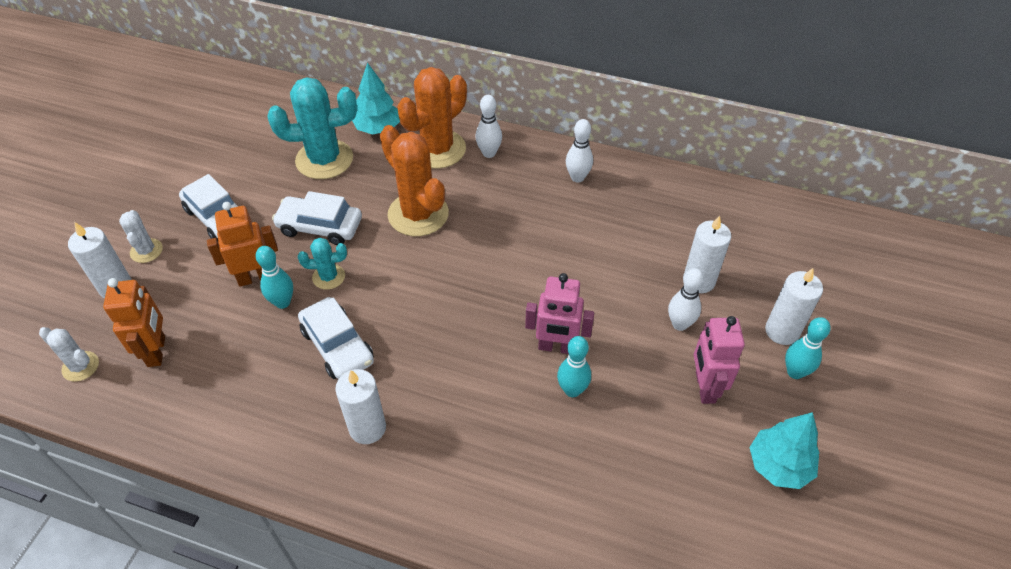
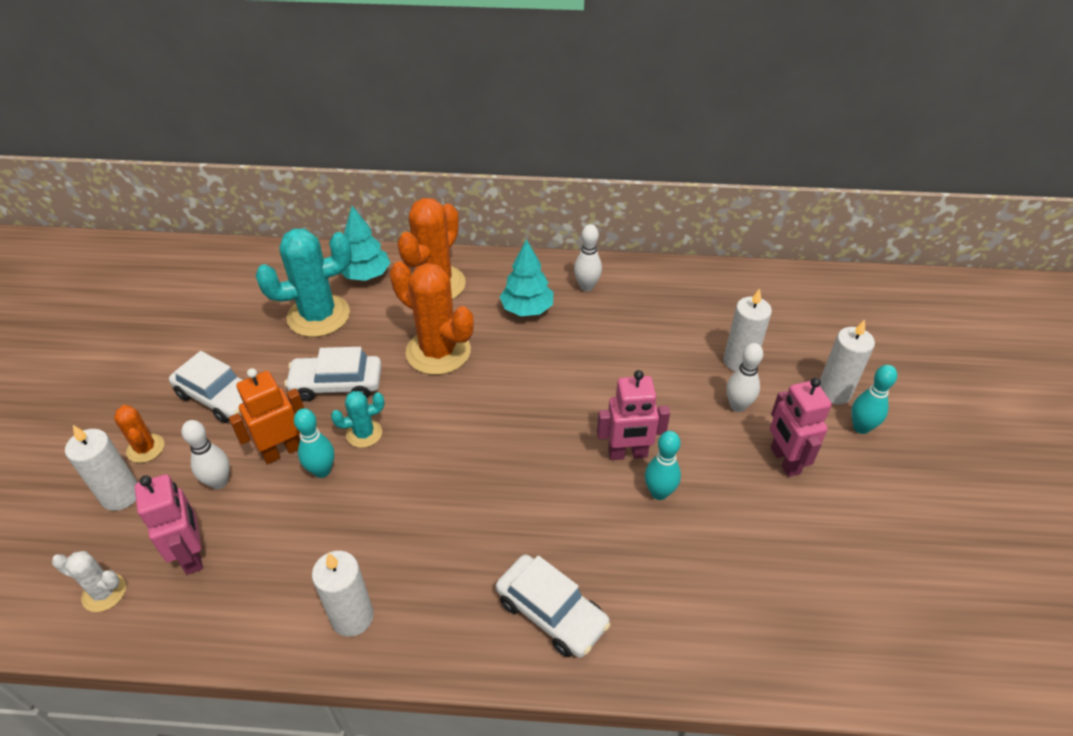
camera: 15 degrees left, 5 degrees down
(146, 251) = (145, 448): white cactus -> orange cactus
(157, 351) = (193, 555): orange robot -> pink robot
(337, 346) = (398, 503): white car -> white car (551, 612)
(367, 428) = (461, 581): white candle -> white candle (352, 617)
(489, 153) = (490, 279): white bowling pin -> white bowling pin (219, 482)
(778, 465) = (882, 519): turquoise tree -> turquoise tree (527, 309)

